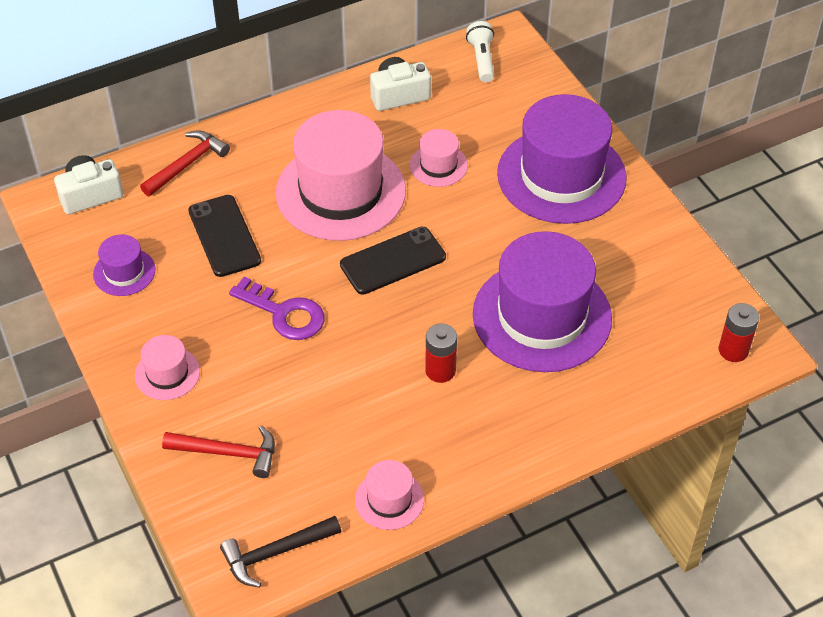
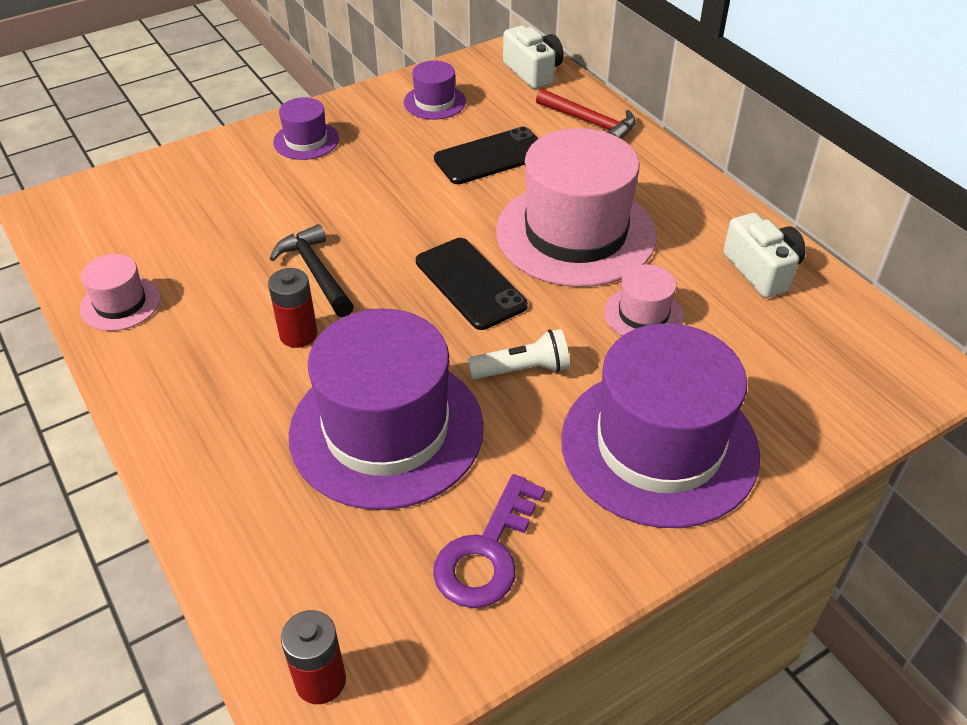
camera: 85 degrees right, 5 degrees down
(167, 373) = (306, 140): pink hat -> purple hat
(228, 453) = (203, 187): red hammer -> none
(275, 553) = (76, 228): black hammer -> black hammer (316, 272)
(284, 313) = (384, 207): purple key -> purple key (487, 553)
(482, 59) = (870, 348): white flashlight -> white flashlight (522, 369)

